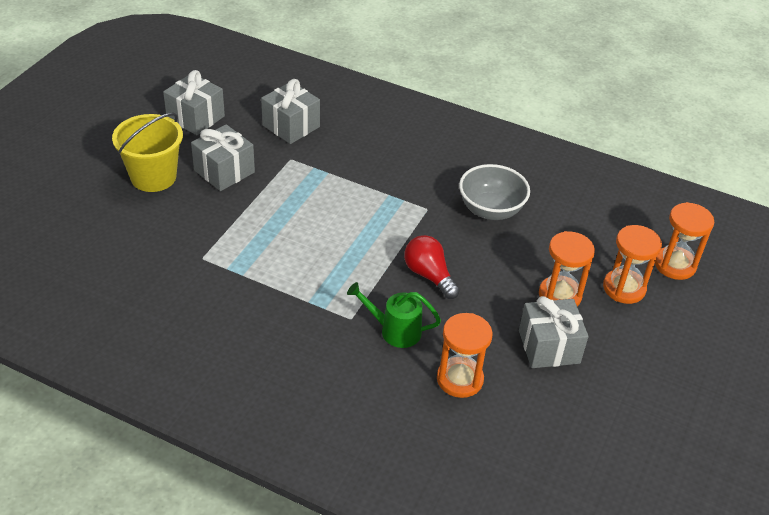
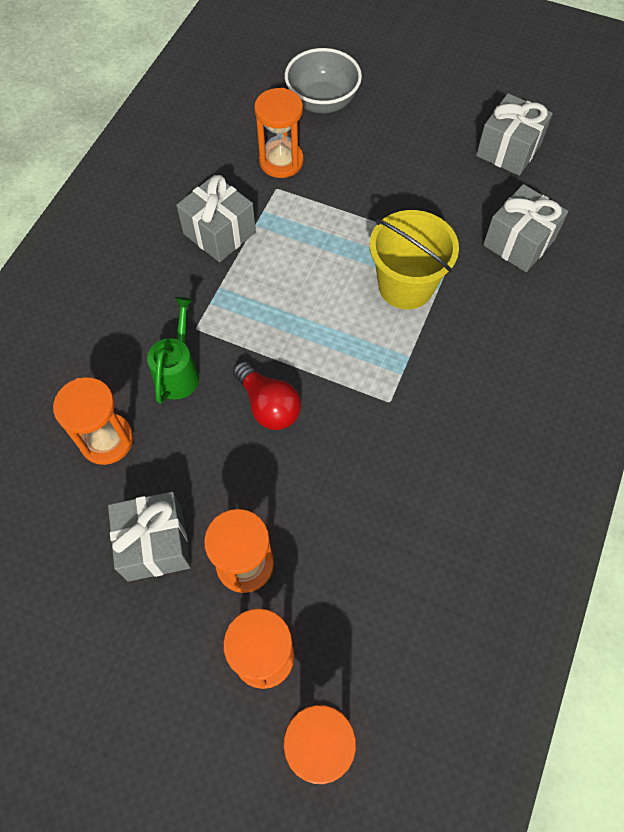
camera: 90 degrees right, 20 degrees up
(153, 177) = (396, 130): yellow bucket -> yellow bucket (406, 286)
(170, 253) = (281, 161): none -> orange hourglass
(224, 171) = (418, 188): grey gift -> grey gift (219, 233)
(429, 275) = (268, 405): red light bulb -> red light bulb turned 90 degrees clockwise
(490, 210) = (399, 480): grey bowl -> grey bowl (322, 102)

